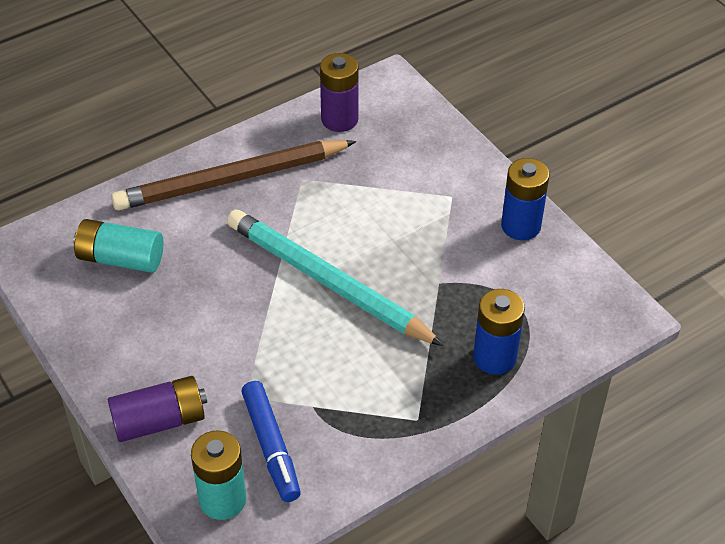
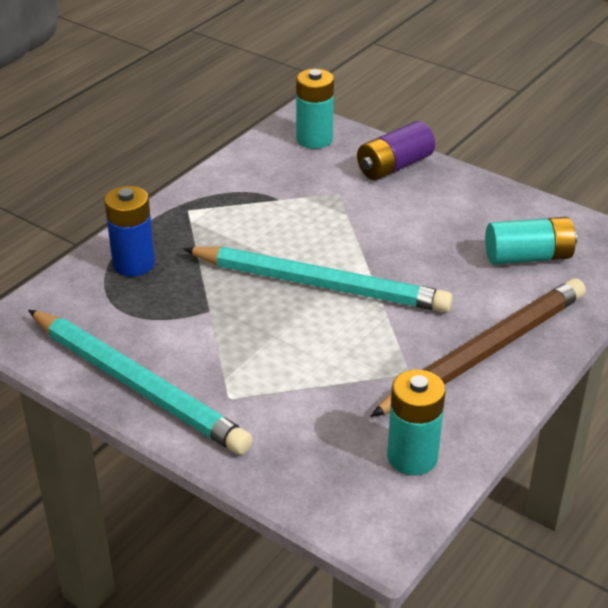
camera: 160 degrees right, 10 degrees down
(271, 446) = (297, 171): blue marker -> none
(339, 119) = (412, 457): purple battery -> turquoise battery
(521, 226) = (138, 385): blue battery -> turquoise pencil

